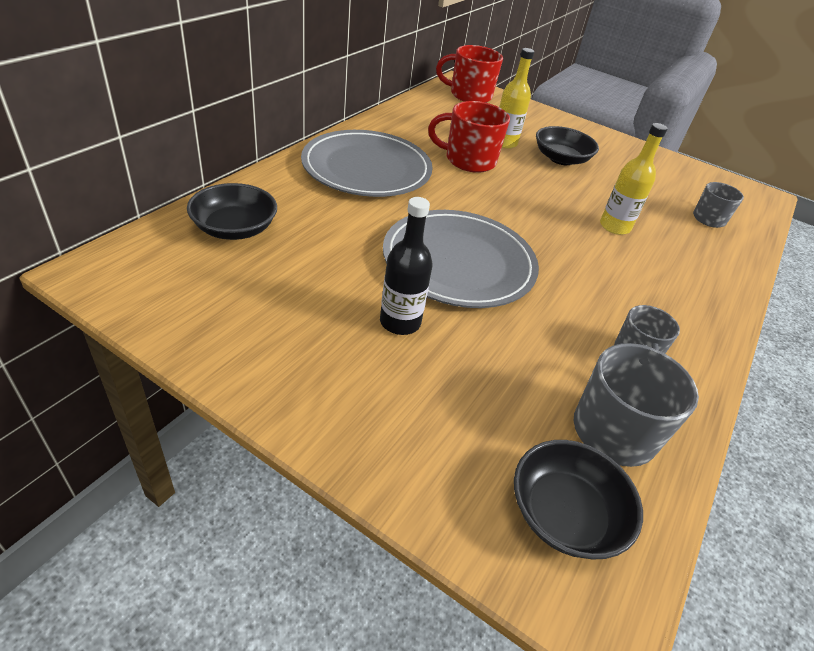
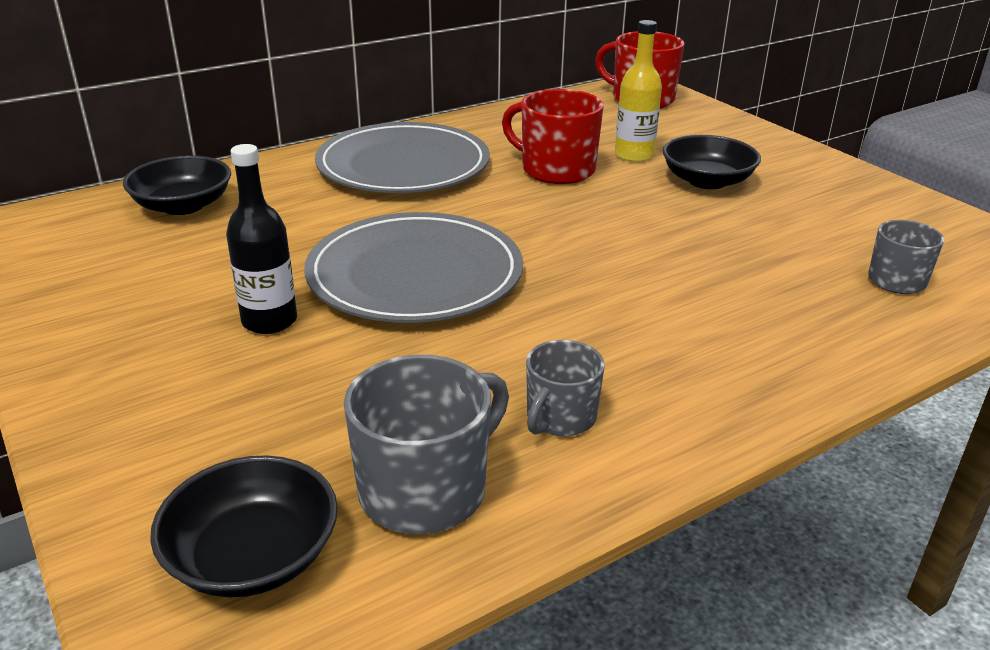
camera: 30 degrees right, 10 degrees down
(614, 227) = (704, 268): yellow bottle -> none

